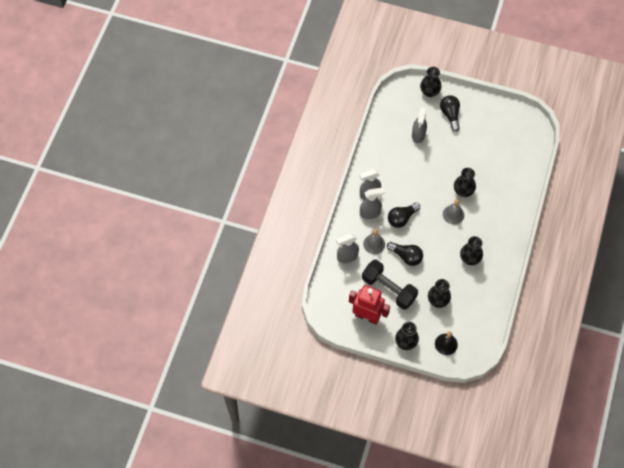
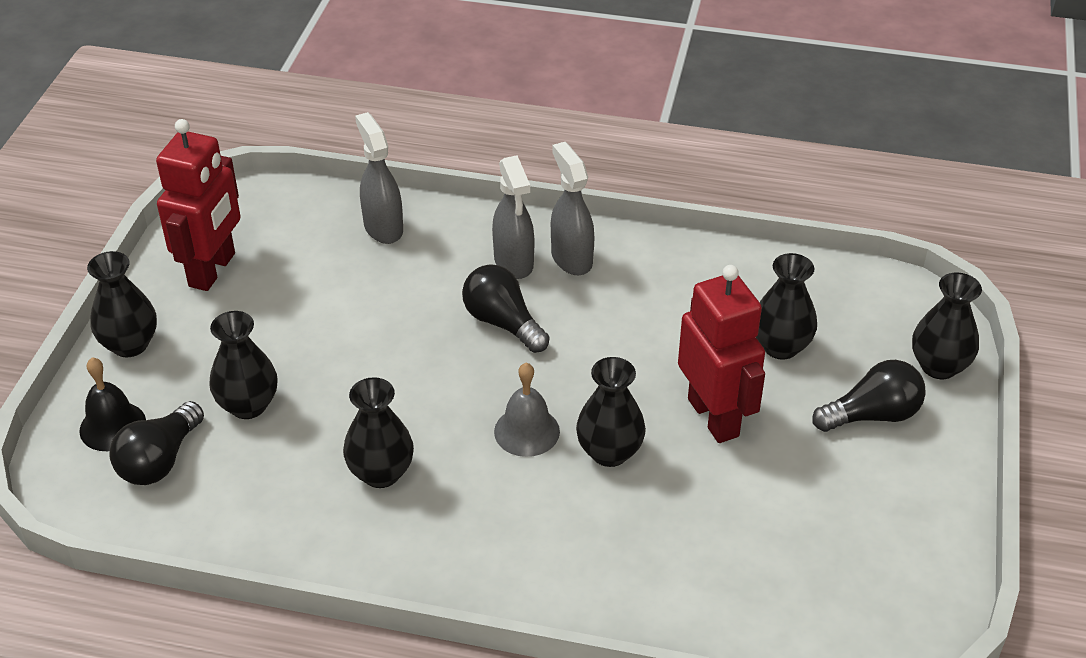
camera: 85 degrees right, 20 degrees down
(374, 244) = (421, 273): grey bell -> none
(389, 289) = (288, 306): black dumbbell -> none
(406, 256) = (385, 336): black light bulb -> black light bulb (160, 460)
(418, 135) = (780, 346): grey spray bottle -> black vase
(449, 159) = (714, 417): none -> red robot

